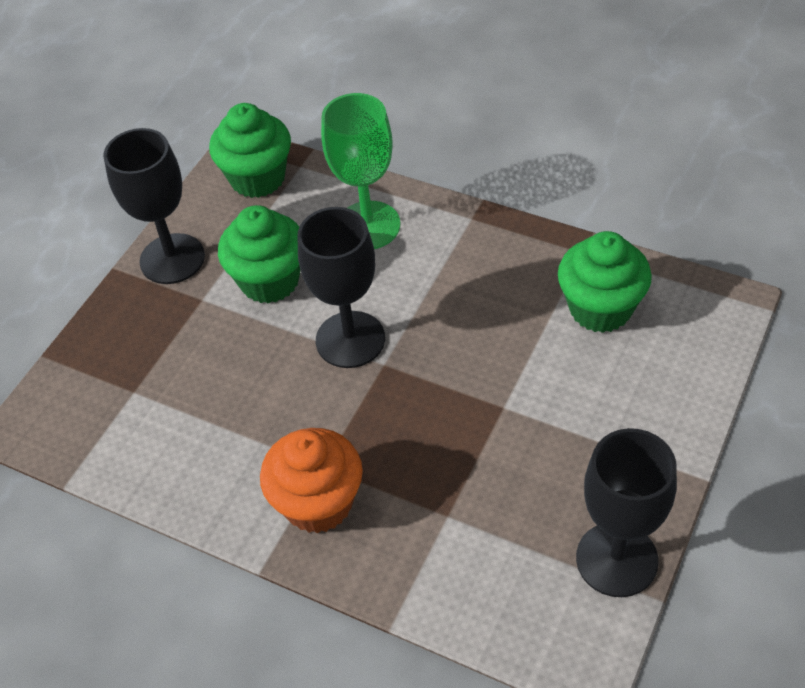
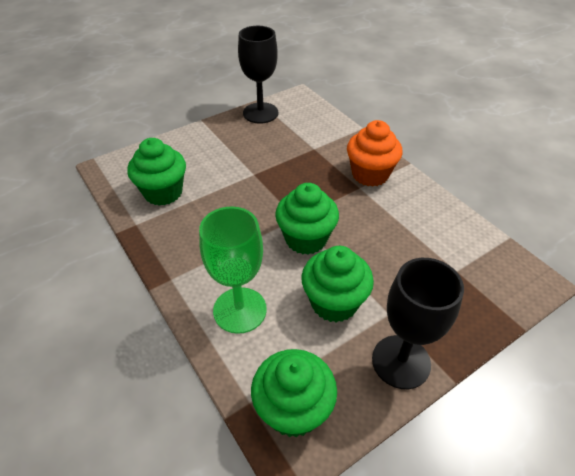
camera: 155 degrees left, 5 degrees down
(350, 339) = (306, 239): black goblet -> green cupcake

